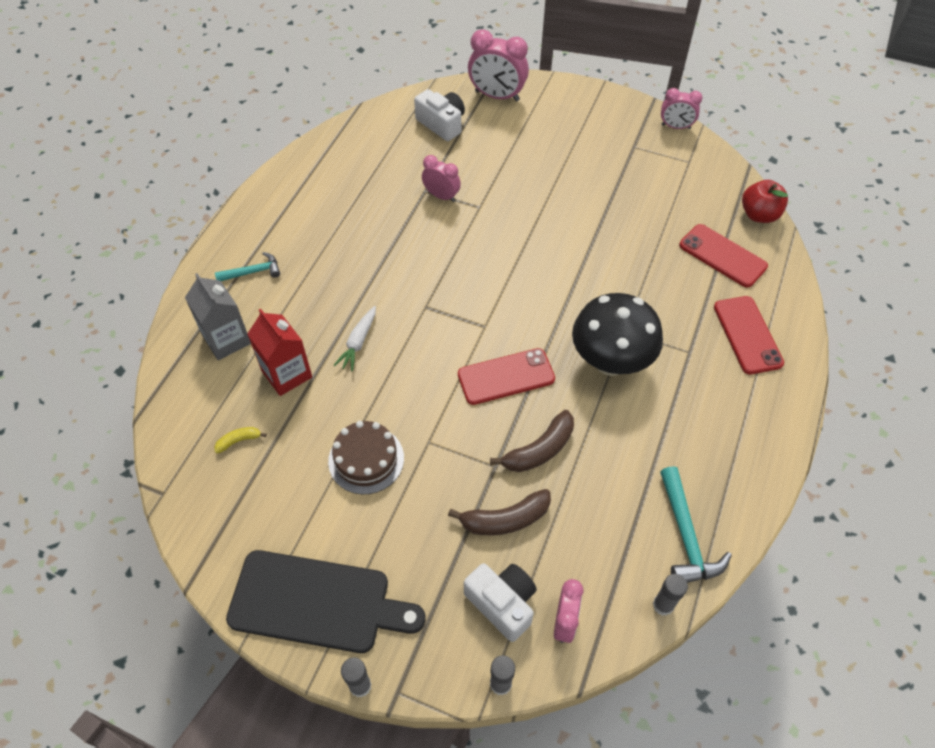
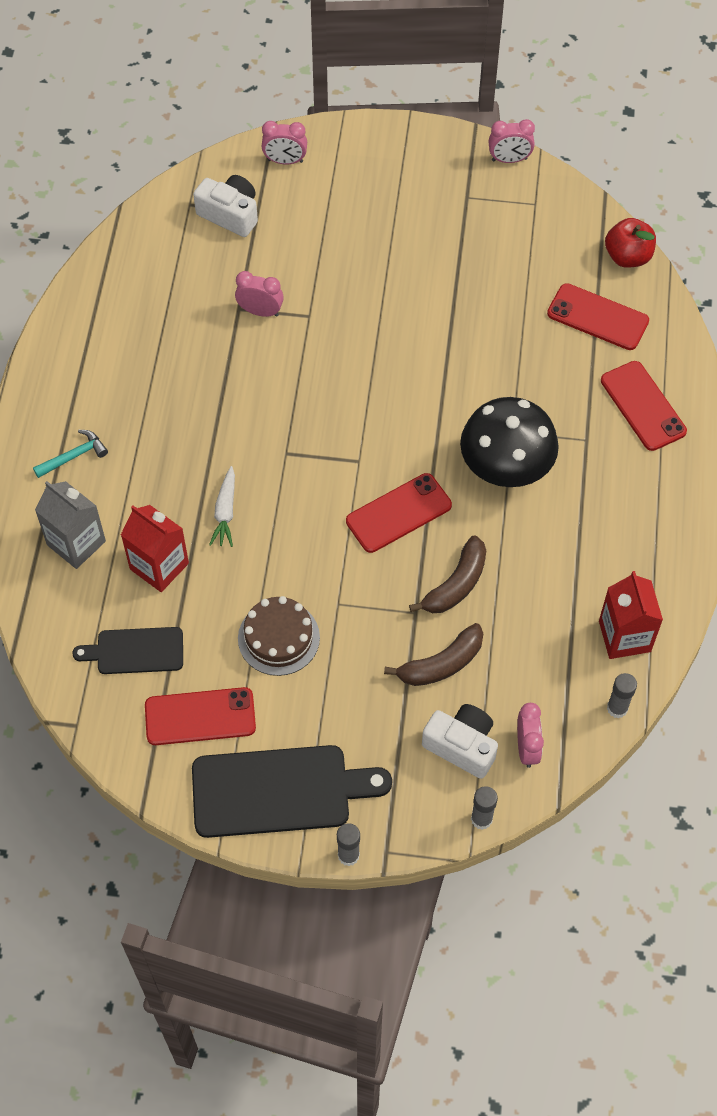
camera: 15 degrees left, 5 degrees up
(239, 441) = (135, 651): yellow banana -> black cutting board
(272, 513) = (200, 717): none -> red phone
(497, 96) = (285, 161): pink clock -> pink clock, size x0.61
(686, 536) = (624, 636): turquoise hammer -> red carton

